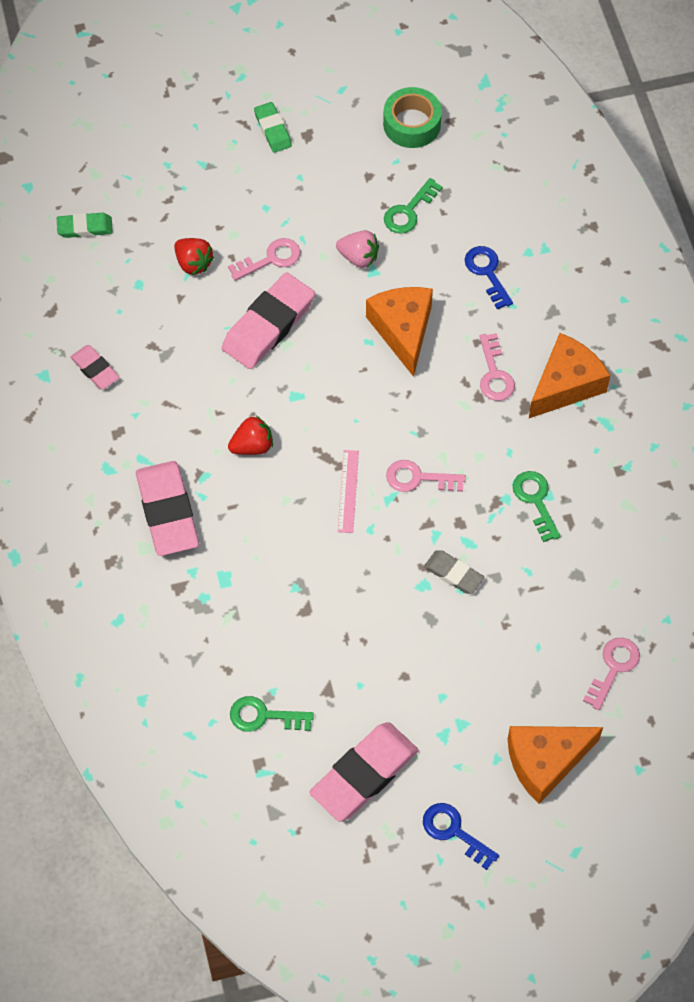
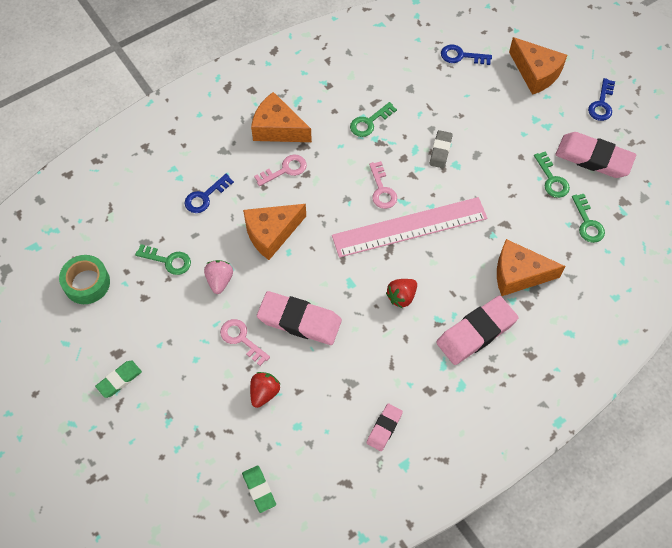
camera: 110 degrees left, 0 degrees up
(225, 595) = (519, 274): none -> orange cheese
(252, 446) = (401, 297): red strawberry -> red strawberry turned 90 degrees counterclockwise
(348, 491) = (409, 227): pink ruler -> pink ruler, size x2.39
(351, 701) = (552, 179): none -> green key
(613, 668) = (461, 56): pink key -> blue key

